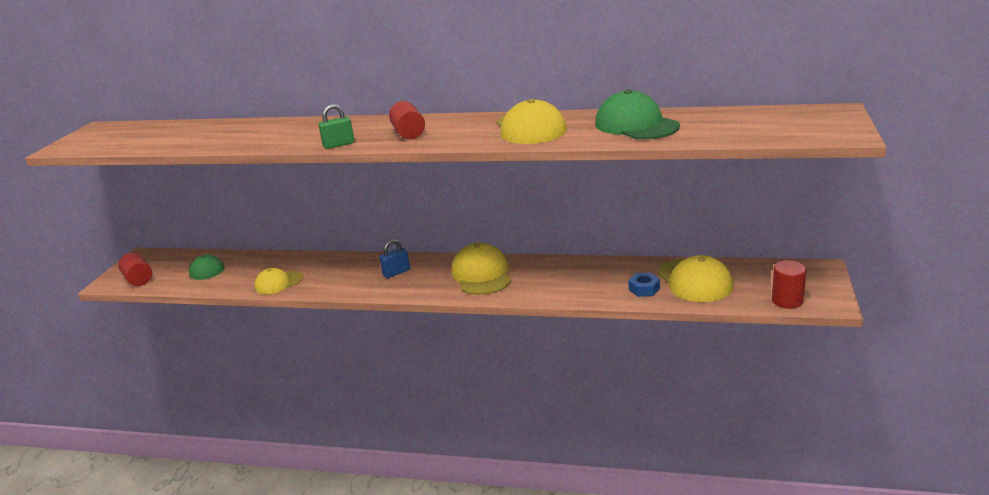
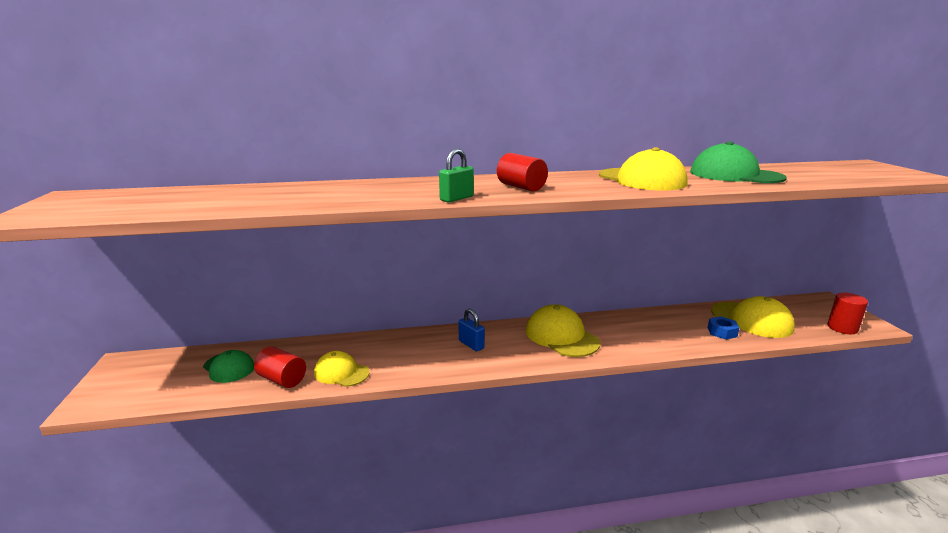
camera: 25 degrees left, 5 degrees down
(138, 279) = (135, 393): red cylinder -> red cylinder (282, 379)
(278, 283) = (341, 373): yellow cap -> yellow cap turned 75 degrees clockwise
(396, 272) = (471, 344): blue padlock -> blue padlock turned 75 degrees counterclockwise

